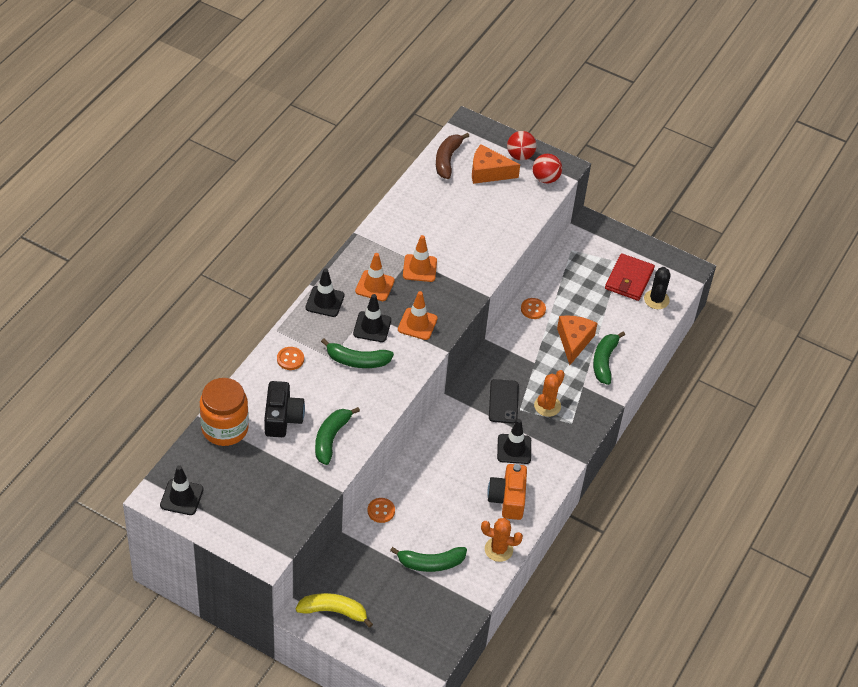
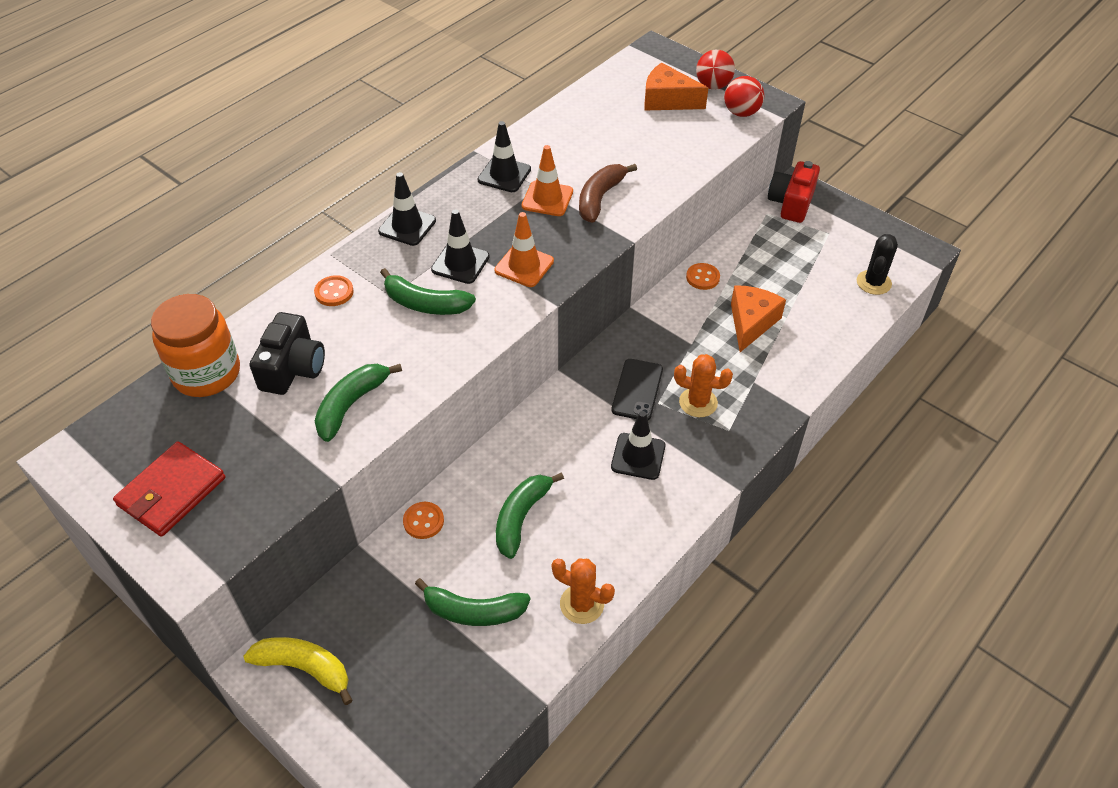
camera: 15 degrees right, 0 degrees up
(181, 497) = (102, 463): black traffic cone -> black traffic cone (504, 175)
(374, 286) = (480, 214): orange traffic cone -> none
(447, 160) = (618, 83): brown banana -> brown banana (600, 198)
(508, 499) = (613, 528): orange camera -> none
(547, 406) = (698, 402): orange cactus -> orange cactus turned 60 degrees clockwise
(588, 239) = (791, 203): none -> red camera
(604, 361) = (789, 353): green banana -> green banana (521, 517)
(629, 279) = (839, 254): red wallet -> red wallet (172, 491)

